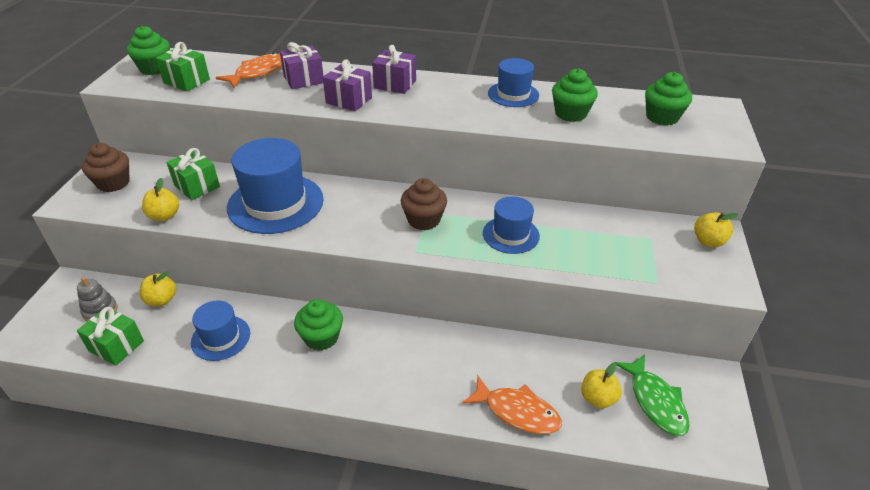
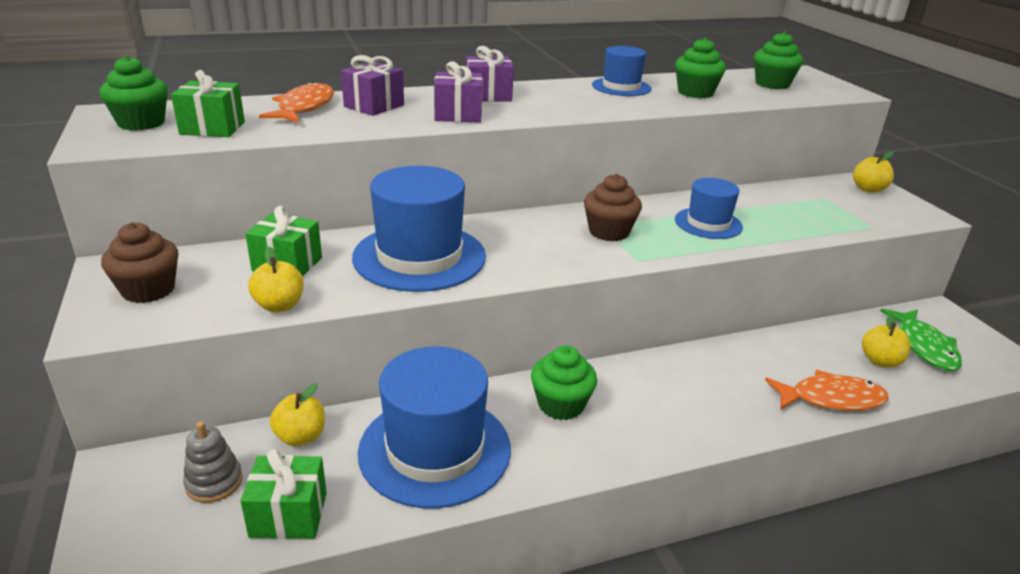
camera: 30 degrees left, 10 degrees down
(221, 338) = (435, 449): blue hat -> blue hat, size x1.76
(655, 401) = (924, 347): green fish -> green fish turned 45 degrees clockwise

